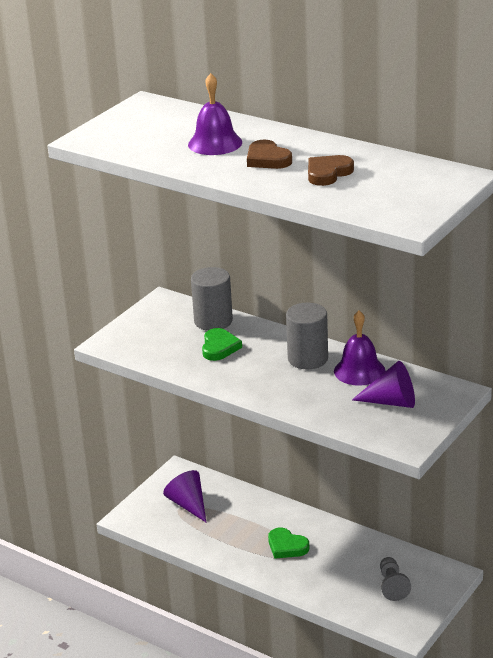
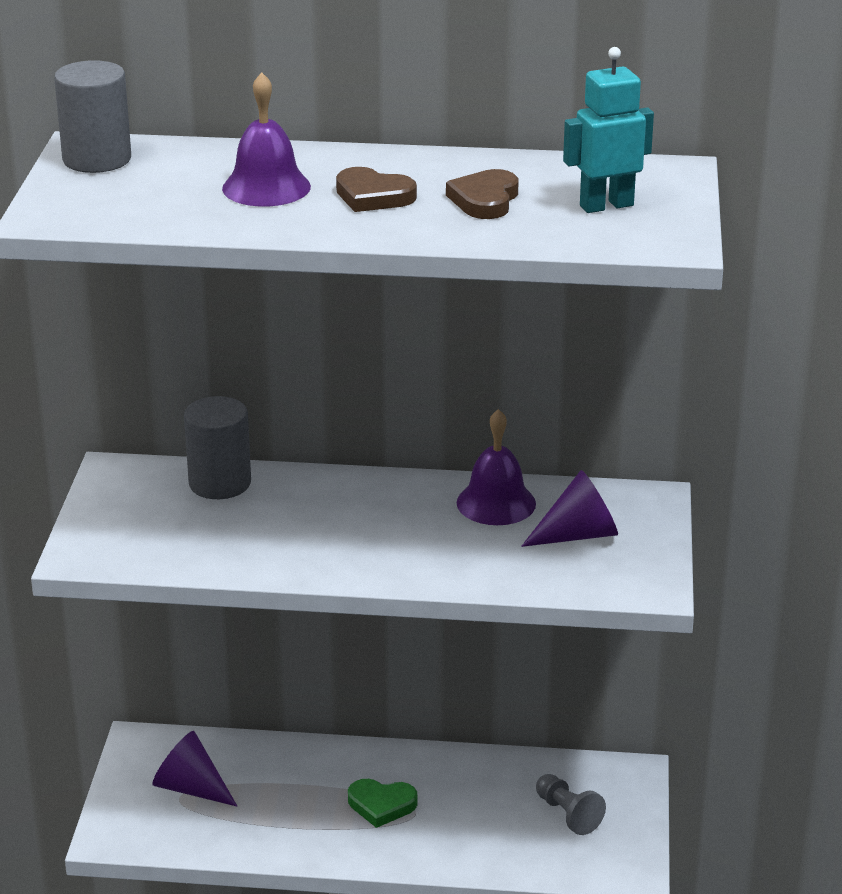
camera: 30 degrees left, 0 degrees up
(219, 347) = (263, 519): green heart -> none
(308, 359) = (408, 504): grey cylinder -> grey cylinder (97, 159)
(395, 190) = (606, 205): none -> turquoise robot

